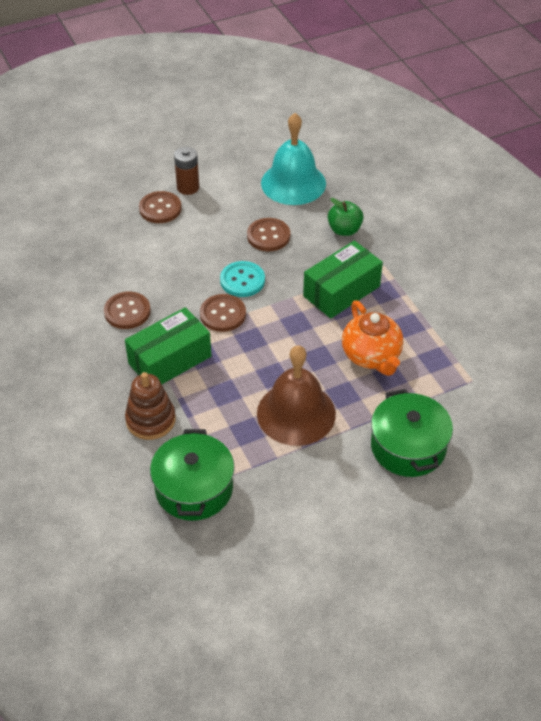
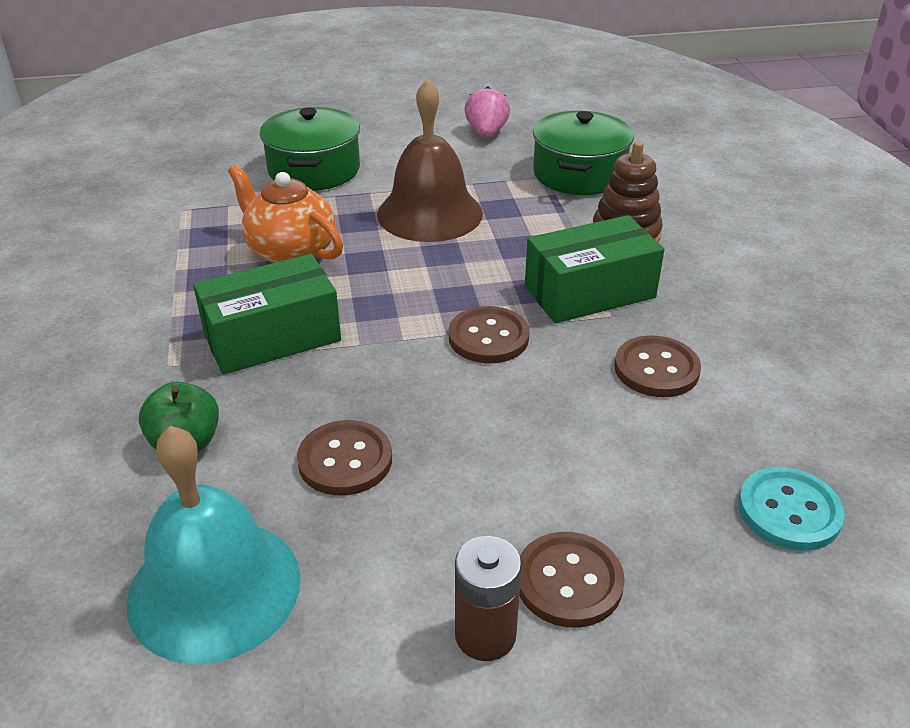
camera: 165 degrees left, 10 degrees down
(242, 280) = (434, 384): turquoise button -> turquoise button (789, 511)
(288, 536) = (486, 133): none -> pink strawberry
(371, 356) = (290, 251): orange teapot -> orange teapot turned 45 degrees counterclockwise

